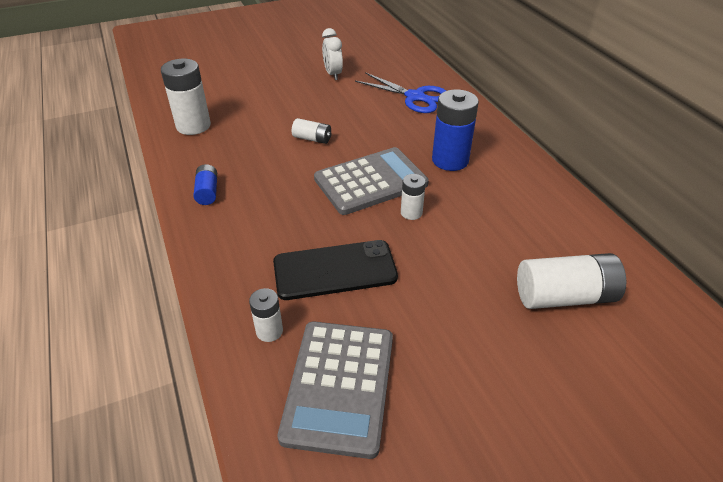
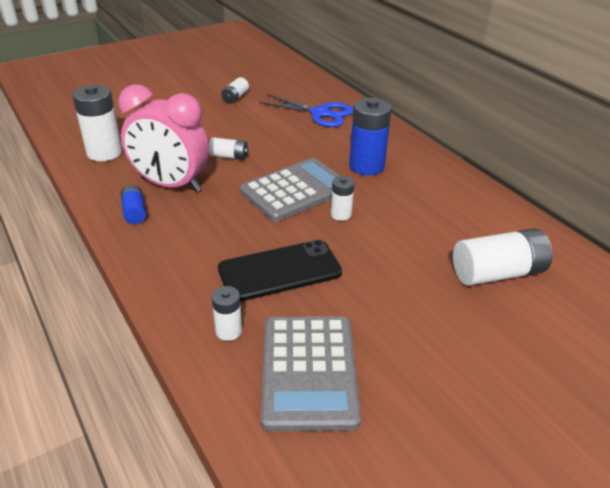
camera: 10 degrees left, 5 degrees down
(248, 166) = (171, 185): none -> pink clock
(333, 74) = (235, 97): white clock -> white battery

